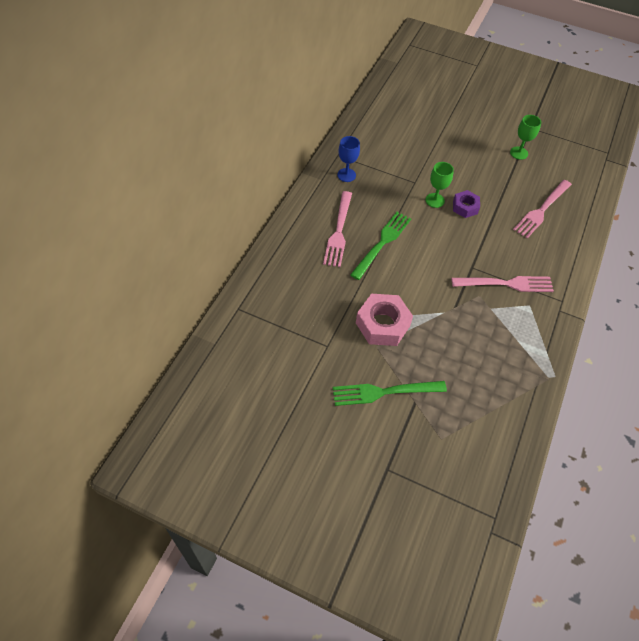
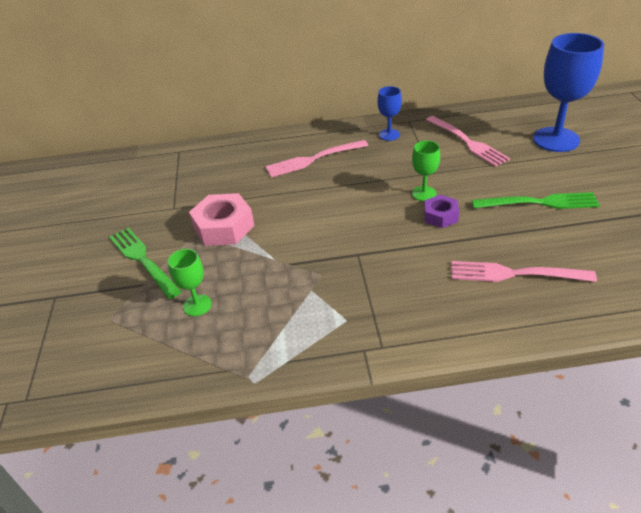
camera: 65 degrees right, 15 degrees down
(382, 243) = (326, 187): green fork -> green fork (539, 202)
(431, 109) = (556, 139): none -> blue goblet
(506, 284) = (359, 288): pink fork -> pink fork (467, 142)
(519, 153) = (586, 220): green goblet -> green goblet (197, 305)

